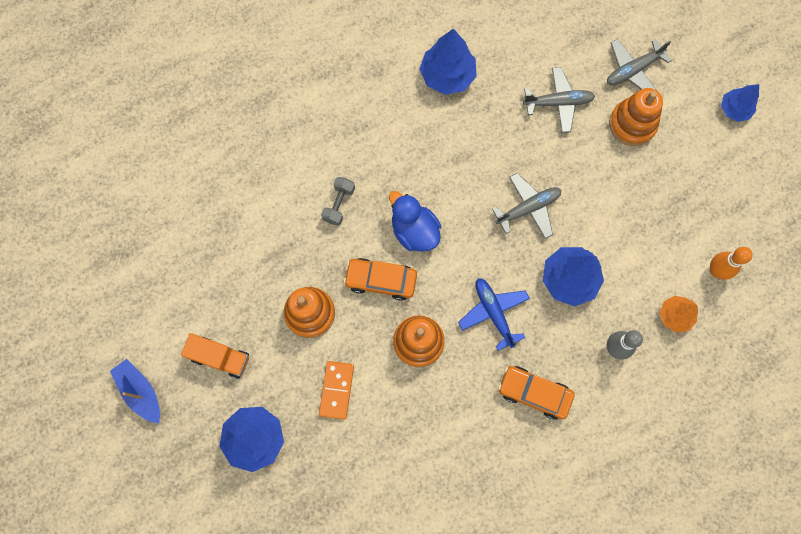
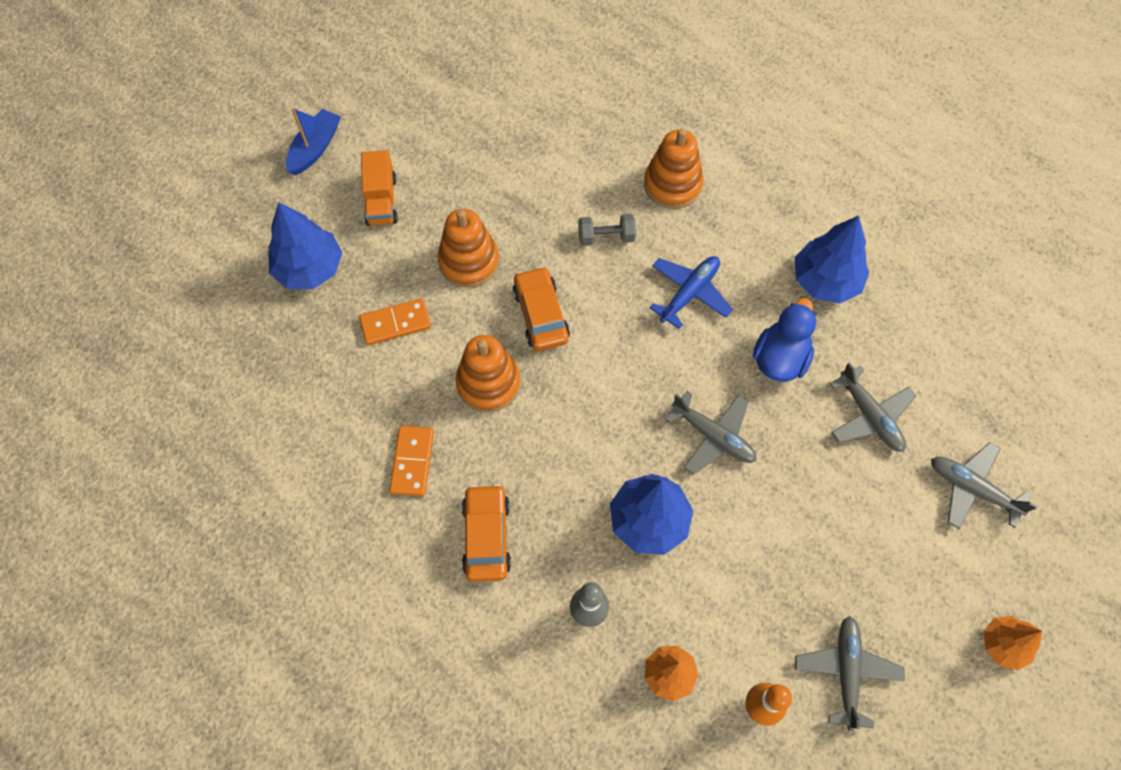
camera: 65 degrees right, 10 degrees down
(414, 231) = (617, 325): blue duck -> blue duck (780, 359)
(455, 422) = (412, 462): none -> orange domino
(493, 313) = (562, 450): blue plane -> blue plane (689, 293)
(632, 124) = (897, 517): orange stacking toy -> orange stacking toy (672, 185)
(715, 208) = (846, 672): none -> grey plane
(734, 109) = (1003, 644): blue tree -> orange tree

